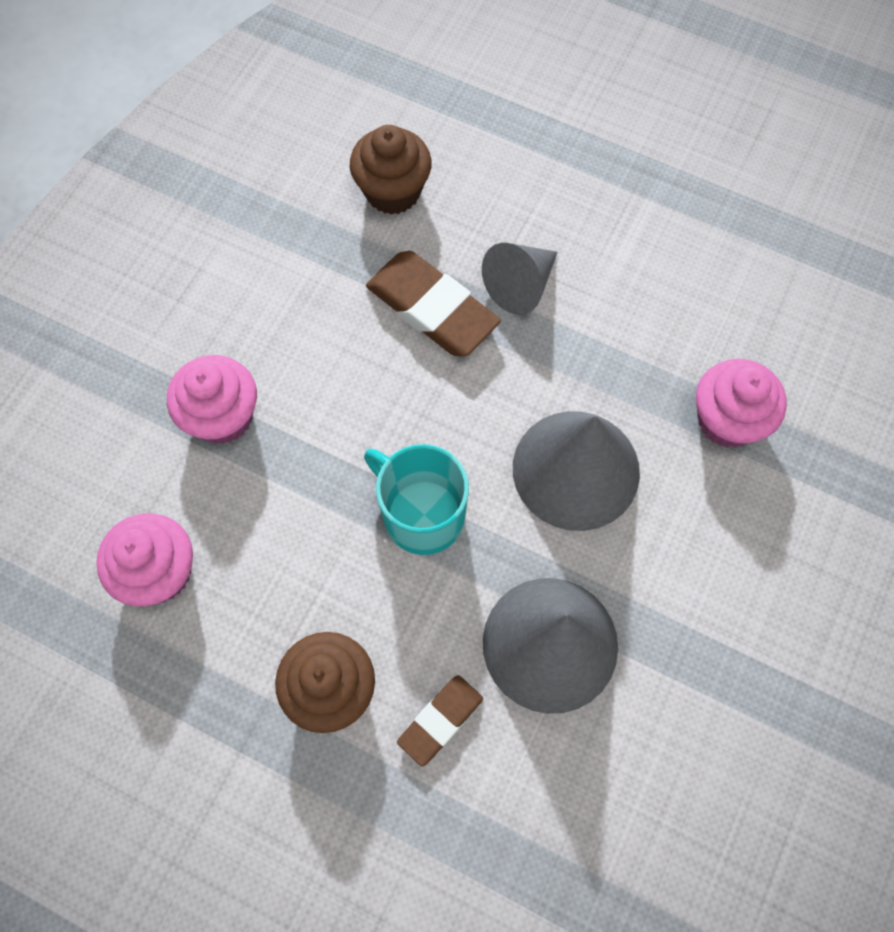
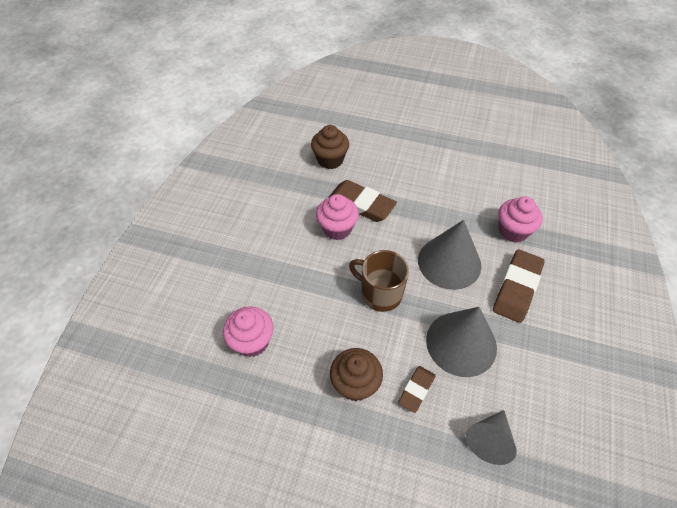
camera: 10 degrees left, 15 degrees down
(222, 416) = (270, 264): pink cupcake -> pink cupcake (337, 228)
(421, 514) = (380, 293): turquoise mug -> brown mug
(520, 285) = (400, 189): grey cone -> grey cone (489, 440)
(694, 548) = (517, 288): none -> brown eraser

